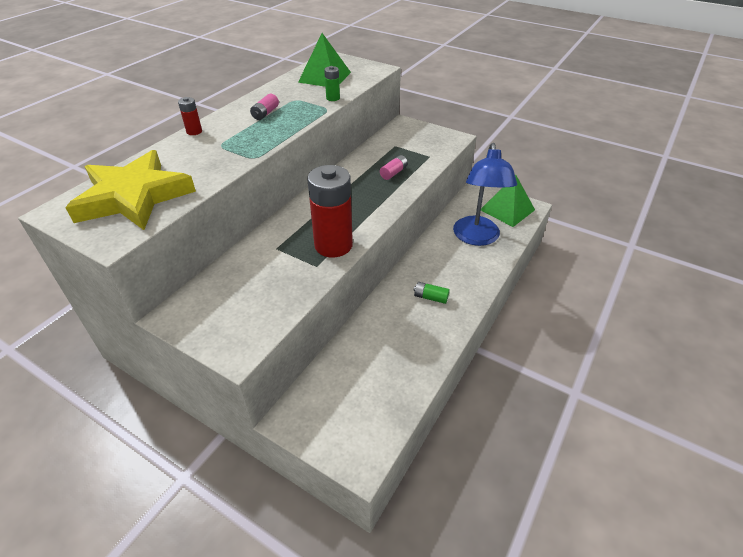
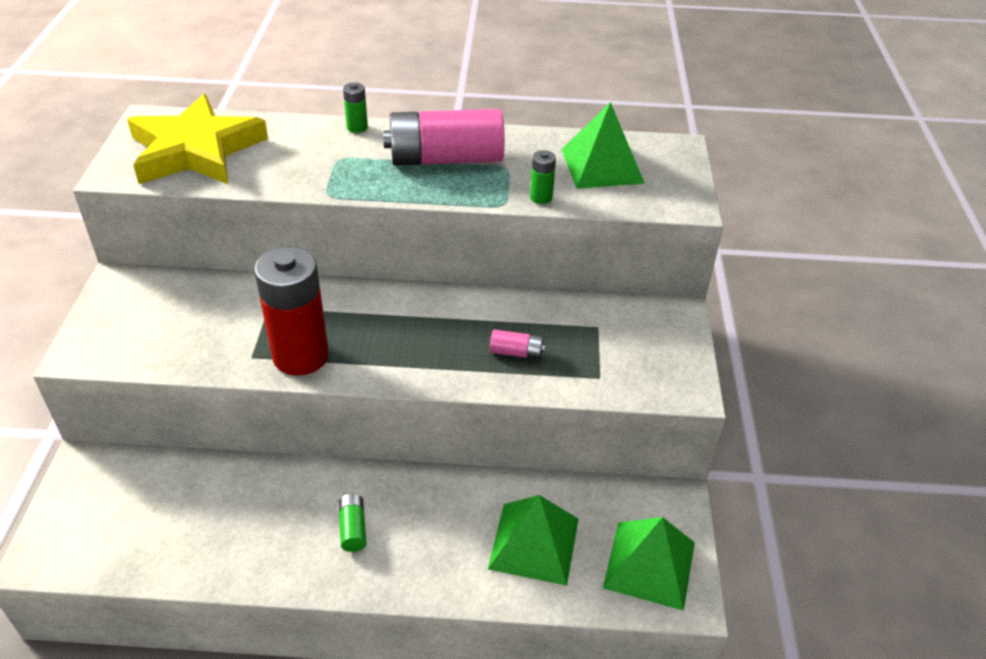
camera: 60 degrees right, 0 degrees up
(194, 131) = (357, 127): red battery -> green battery
(265, 113) = (445, 159): pink battery -> pink battery, size x2.34
(477, 238) = (534, 543): blue lamp -> green pyramid

